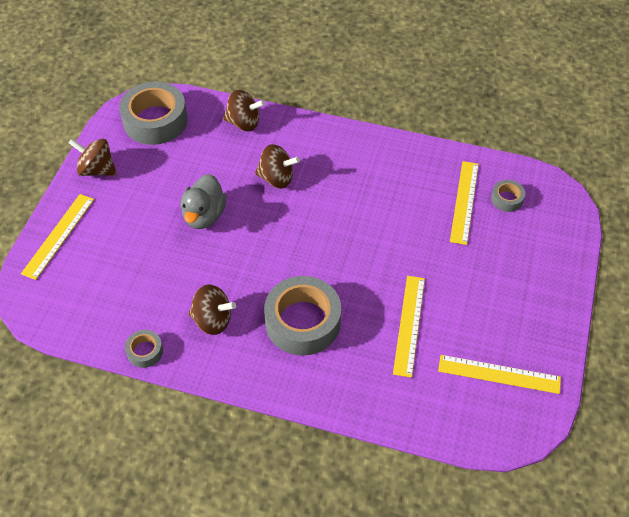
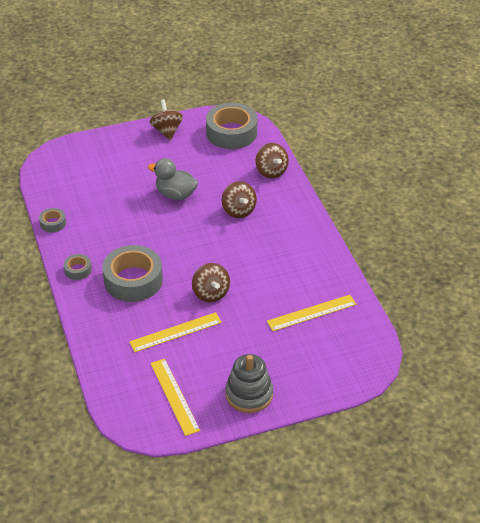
camera: 55 degrees right, 10 degrees down
(58, 235) = (103, 144): yellow ruler -> none
(204, 215) = (175, 194): grey duck -> grey duck turned 45 degrees clockwise
(212, 320) = (99, 239): brown spinning top -> brown spinning top (211, 293)
(507, 199) = (337, 335): grey tape -> grey tape (78, 270)
(537, 309) = (249, 394): none -> grey stacking toy

